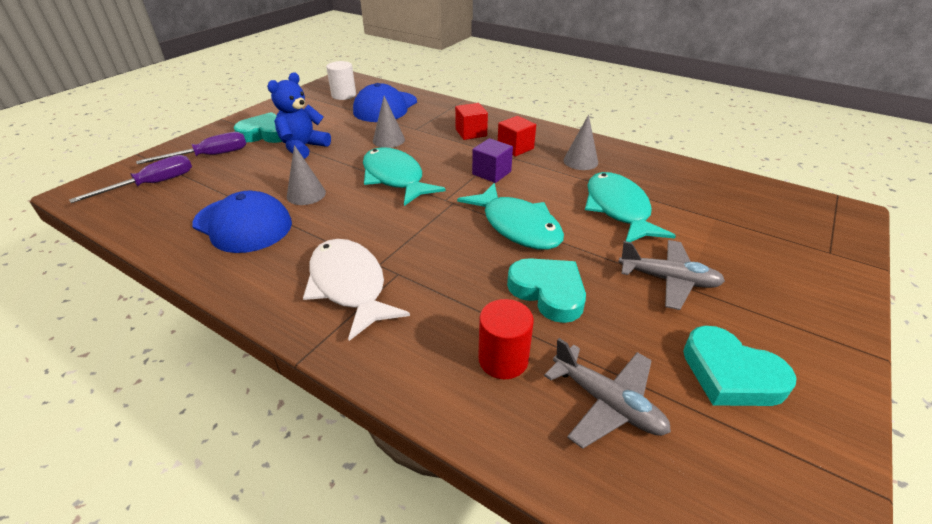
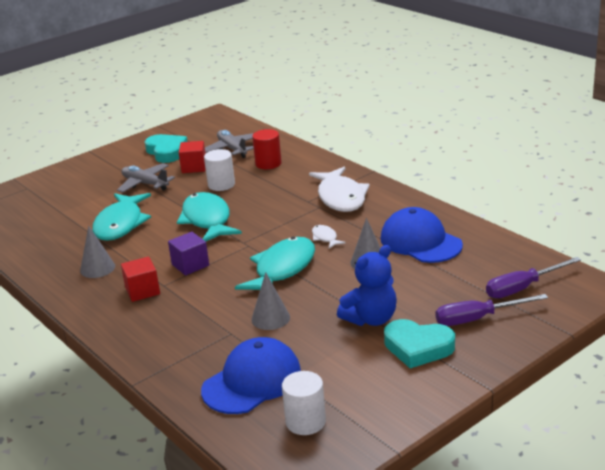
camera: 160 degrees left, 10 degrees down
(358, 217) = (325, 238): none -> white fish
(395, 178) = (282, 269): turquoise fish -> turquoise fish turned 135 degrees counterclockwise
(471, 133) = (172, 318): red cube -> red cube (194, 167)
(548, 292) = (221, 185): turquoise heart -> white cylinder

